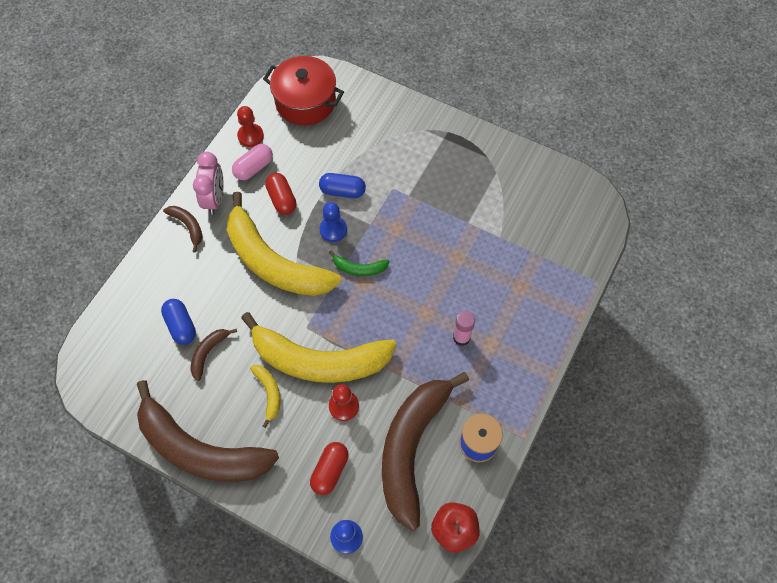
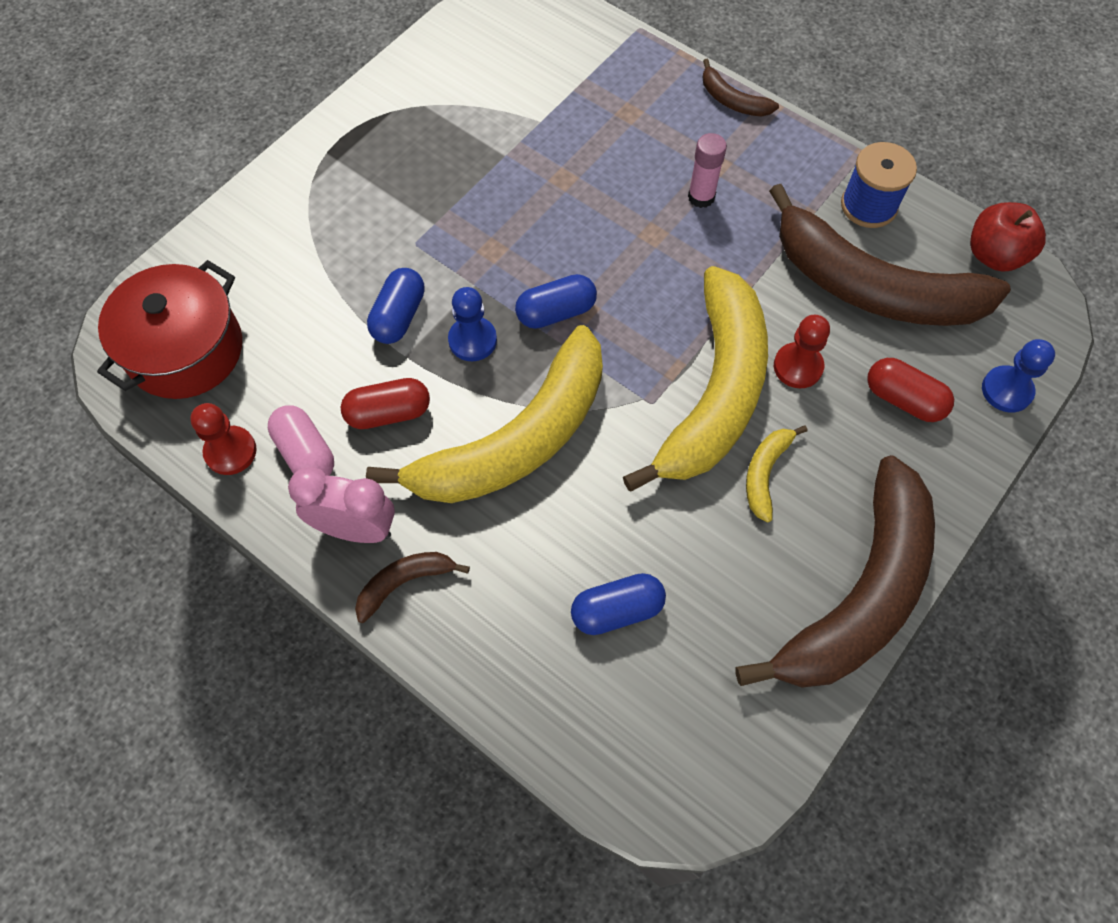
camera: 80 degrees left, 0 degrees up
(208, 353) = (679, 566): brown banana -> brown banana (732, 100)
(269, 393) = (765, 473): yellow banana -> yellow banana turned 60 degrees counterclockwise
(359, 268) = (556, 312): green banana -> blue capsule

